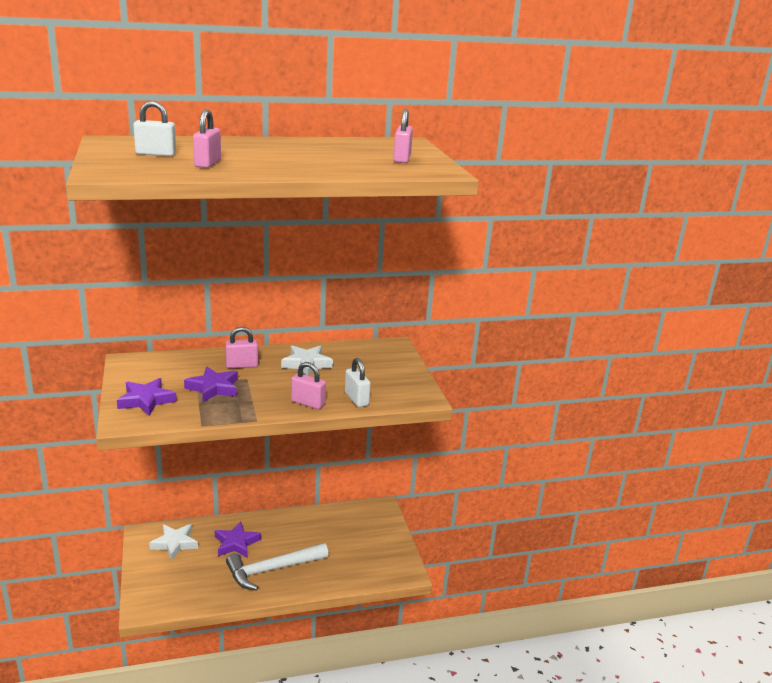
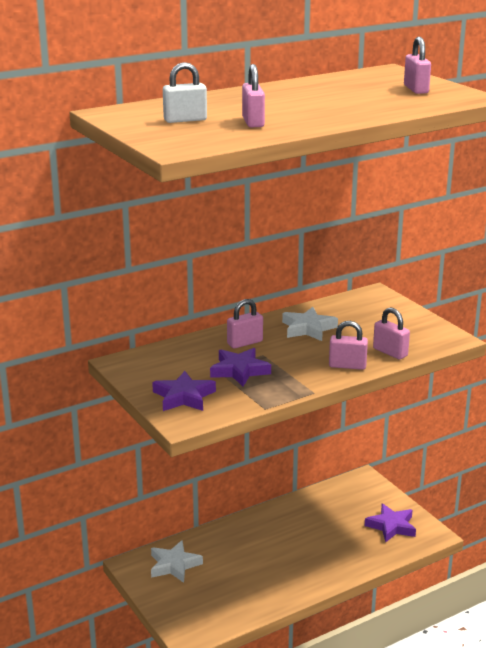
camera: 15 degrees left, 0 degrees up
(236, 543) = (240, 549): purple star -> purple star (391, 526)
(272, 569) = (296, 565): white hammer -> none
(356, 399) = (390, 352): white padlock -> pink padlock

